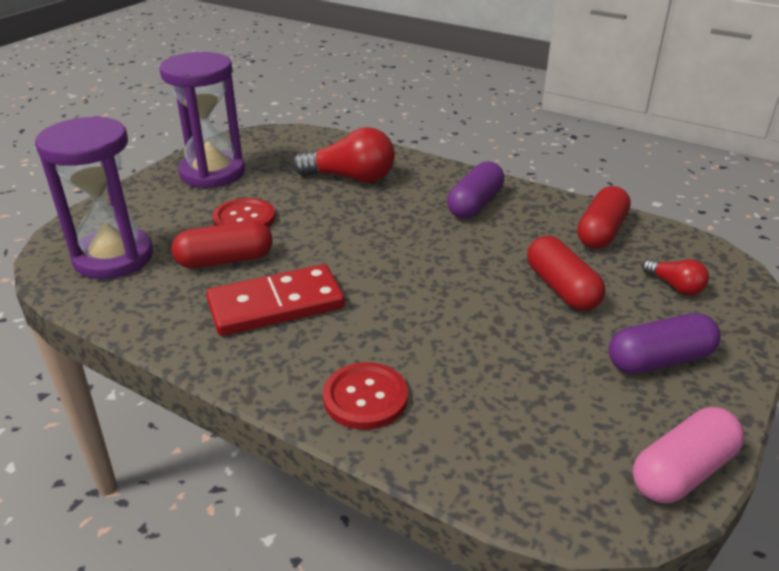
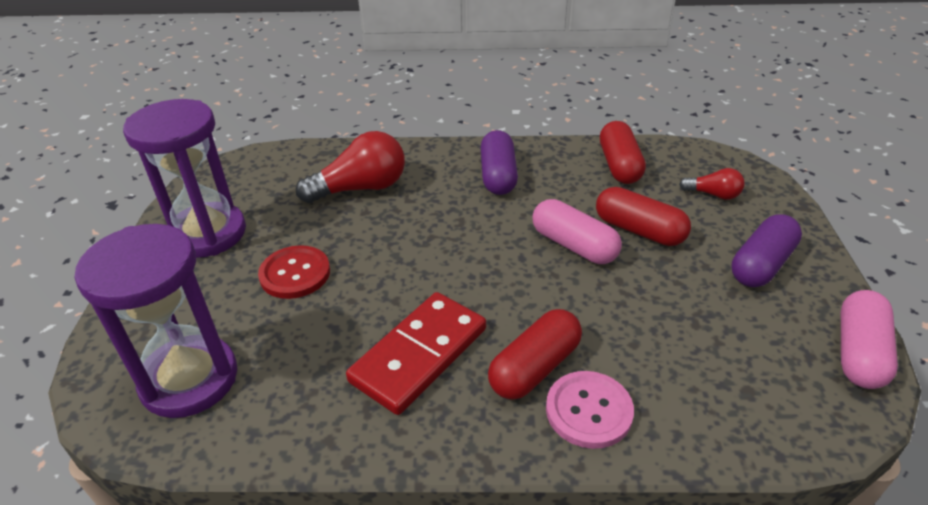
camera: 30 degrees left, 5 degrees up
(225, 260) = (320, 328): red capsule -> red capsule (535, 367)
(365, 398) = (589, 411): red button -> pink button
(485, 278) = (574, 245): none -> pink capsule

